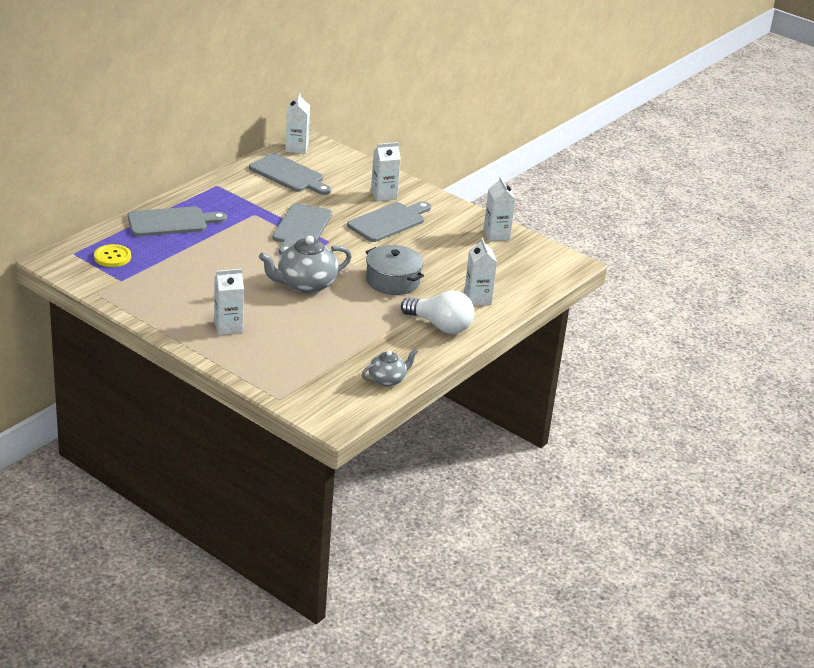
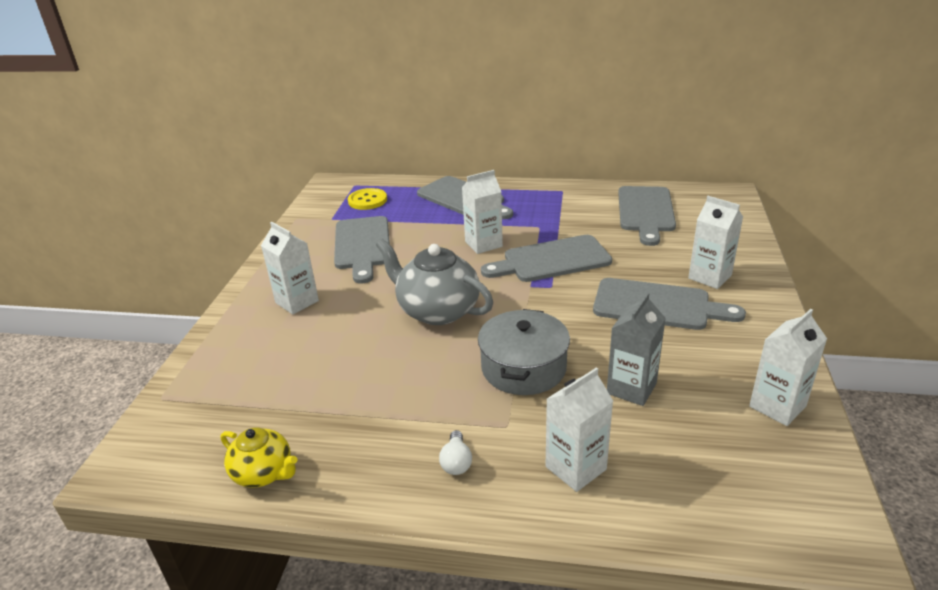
camera: 65 degrees right, 0 degrees up
(184, 282) = (362, 245): none -> grey cutting board
(296, 148) = (703, 195): white carton -> white carton (483, 244)
(387, 379) = (264, 473): grey teapot -> yellow teapot
(440, 326) = (456, 462): white light bulb -> white light bulb, size x0.43
(443, 261) = (631, 388): none -> grey carton

